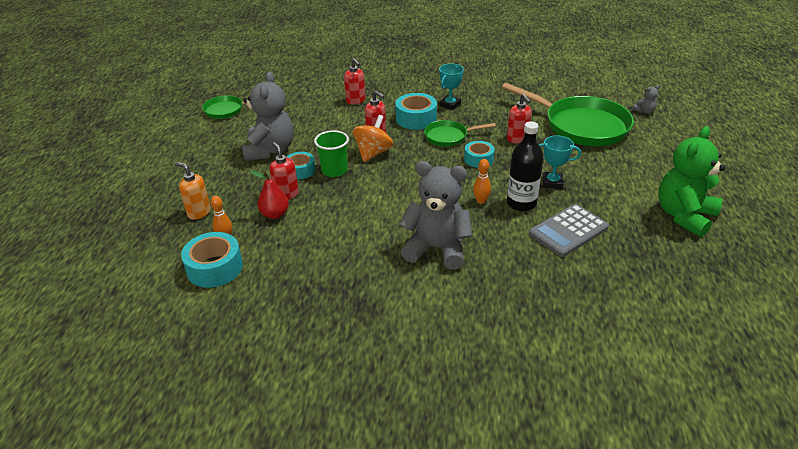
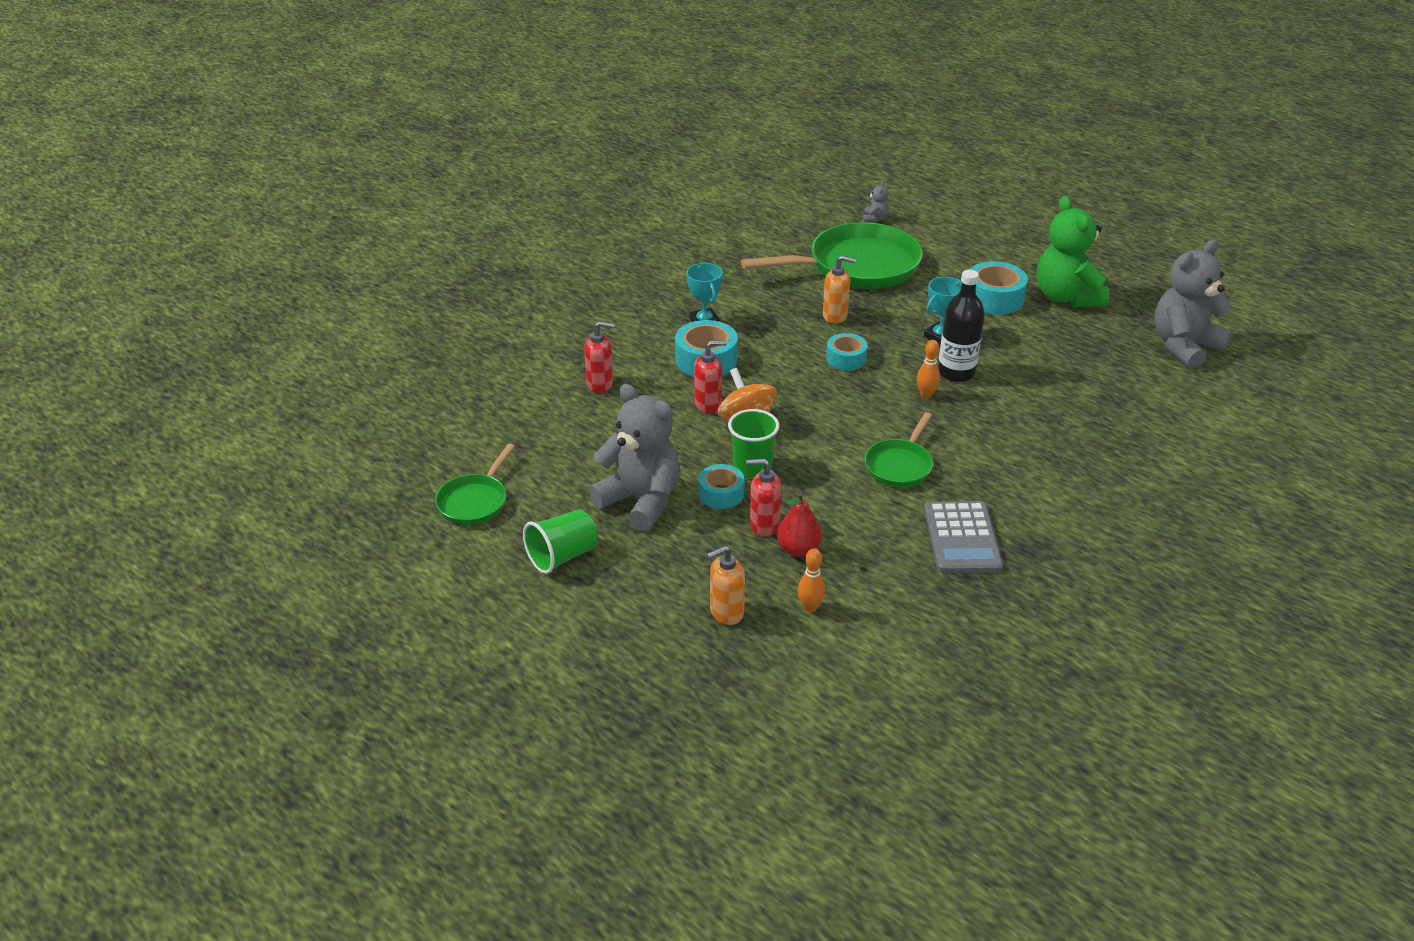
camera: 55 degrees left, 0 degrees up
(205, 148) = (562, 556): none -> green cup
(215, 268) = (863, 635): turquoise tape -> turquoise tape (994, 298)
(437, 248) = (980, 460): grey teddy bear -> grey teddy bear (1184, 346)
(448, 136) = (775, 356): green pan -> green pan (899, 465)
(517, 139) = (835, 316): red soap dispenser -> orange soap dispenser
(568, 231) = (1028, 369): grey calculator -> grey calculator (962, 538)

